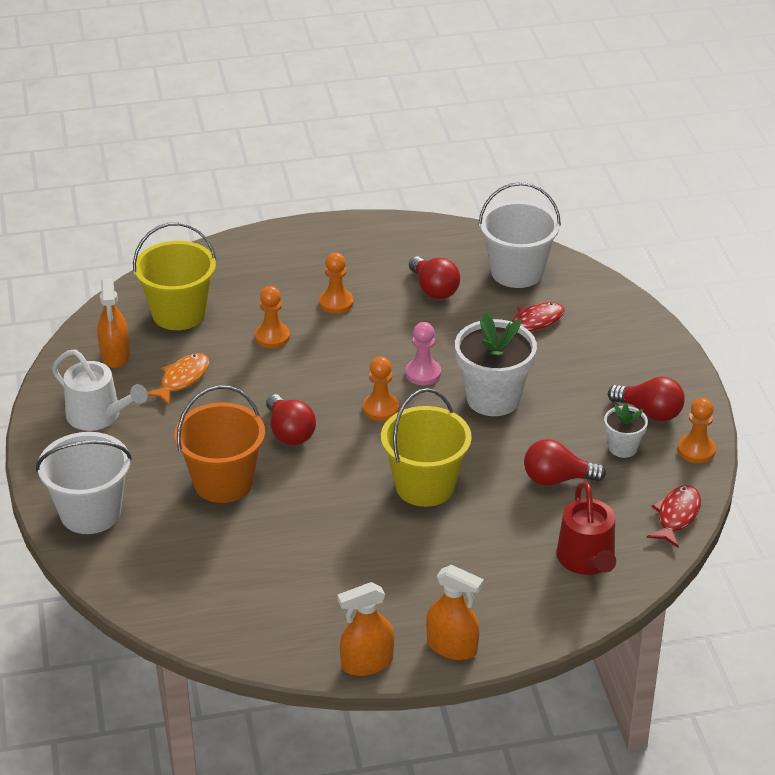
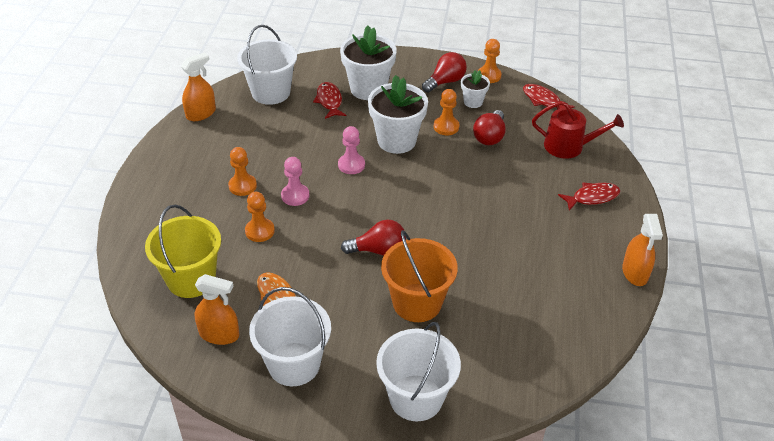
camera: 70 degrees left, 5 degrees up
(99, 416) = (294, 364): white watering can -> white bucket
(343, 345) = (295, 196): none -> pink pawn
(380, 408) = (377, 196): orange pawn -> orange pawn (446, 127)
(425, 486) = (469, 196): yellow bucket -> none
(434, 289) = (262, 134): red light bulb -> none
(452, 647) = (630, 227): orange spray bottle -> orange spray bottle (201, 113)
(491, 600) = (592, 197): none -> red fish
(582, 348) = (368, 89): none -> white flower pot

